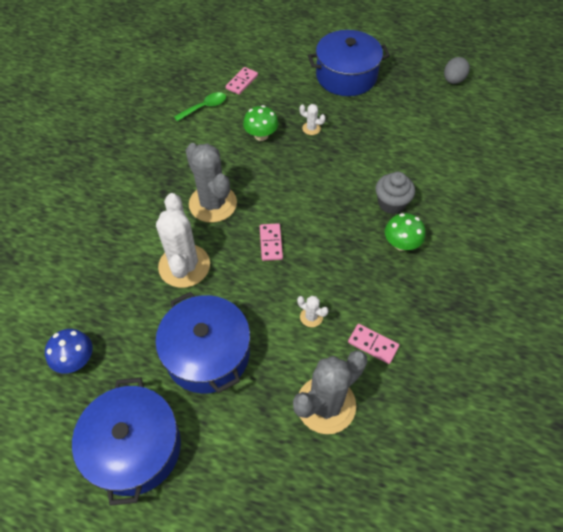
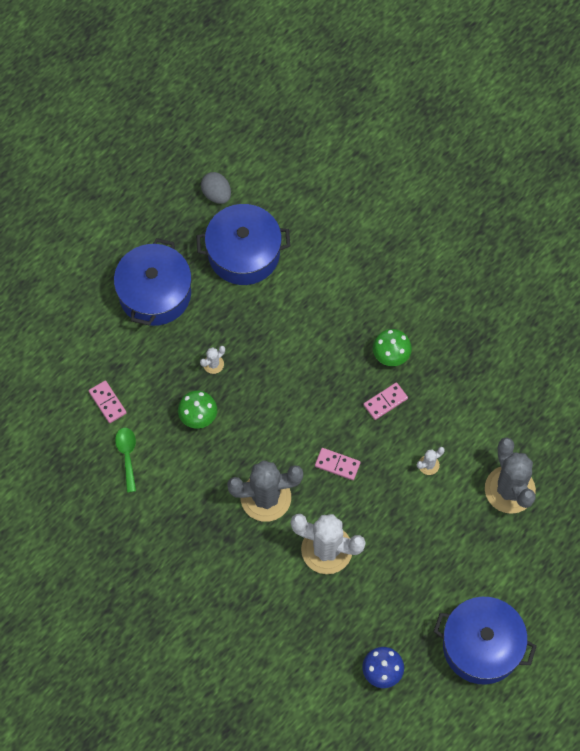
camera: 65 degrees left, 10 degrees up
(207, 354) = (425, 562): blue pot -> blue pot (244, 253)
(373, 344) = (475, 429): pink domino -> pink domino (385, 402)
(391, 203) = (343, 339): grey cupcake -> none

